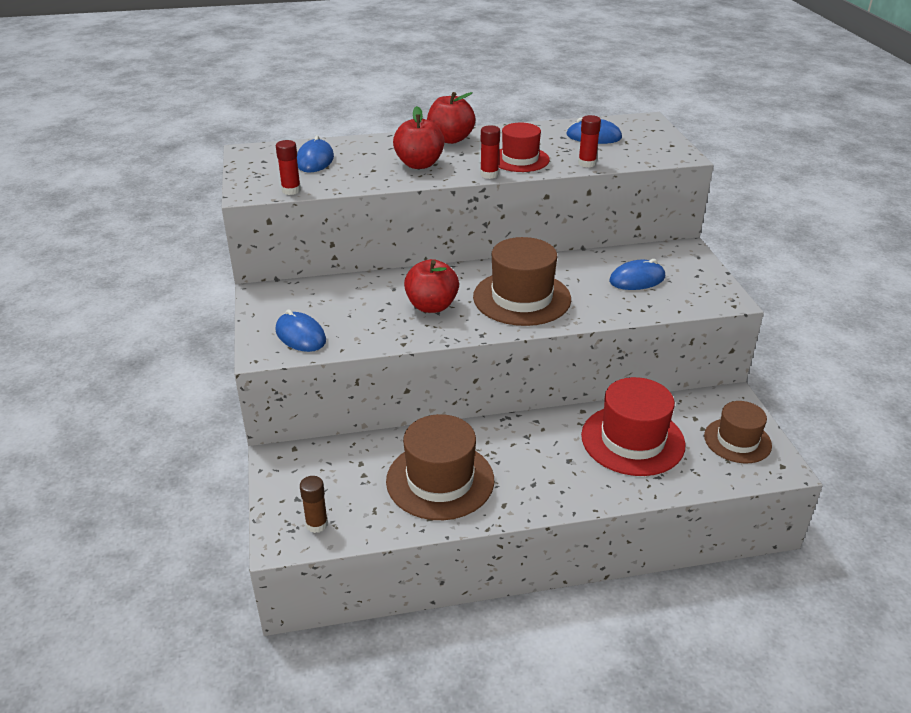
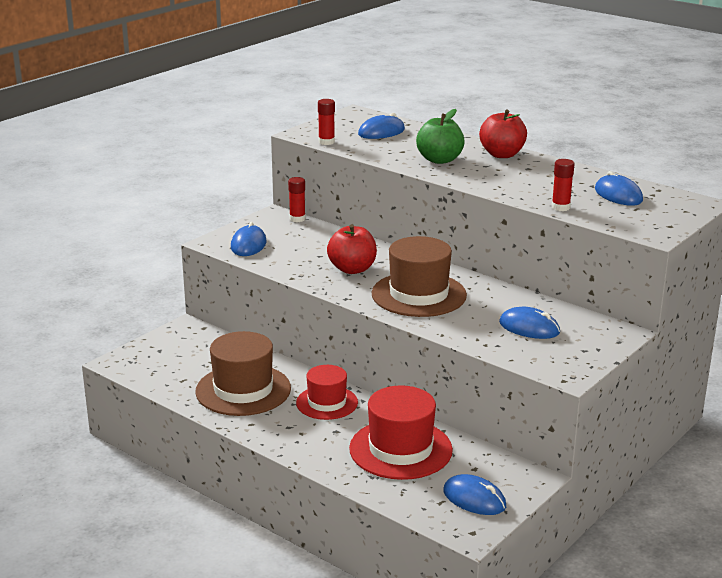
camera: 50 degrees right, 10 degrees down
(317, 524) = (145, 367): brown glue stick -> none
(419, 164) = (439, 160): red apple -> green apple
(489, 174) = (469, 184): red glue stick -> red glue stick (297, 219)
(520, 159) = (517, 185): red hat -> red hat (327, 403)
(737, 440) = (474, 499): brown hat -> blue mouse

